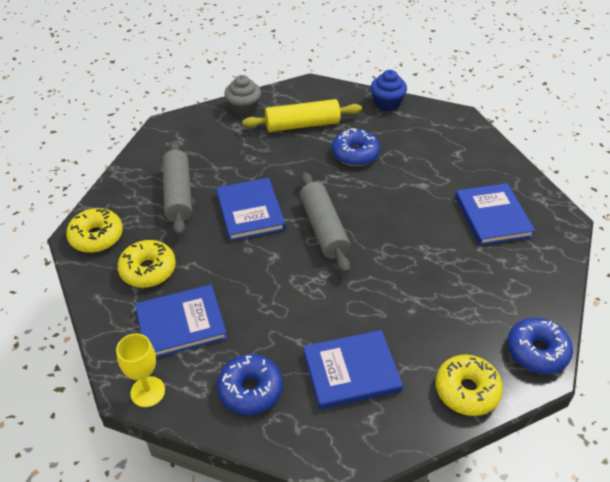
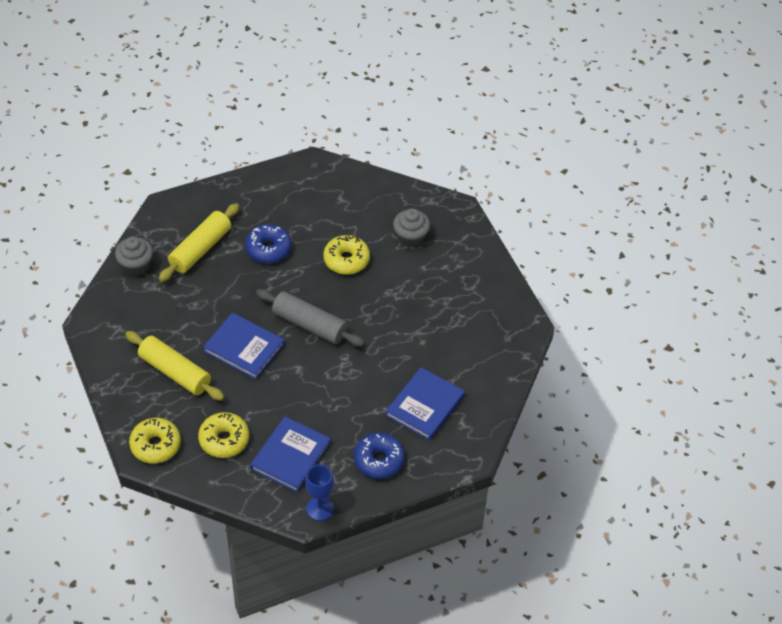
camera: 45 degrees left, 5 degrees up
(147, 391) = (320, 508): yellow goblet -> blue goblet
(178, 194) = (175, 372): grey rolling pin -> yellow rolling pin
(387, 103) = (245, 186): blue cupcake -> none
(466, 390) = (498, 368): yellow donut -> yellow donut (346, 260)
(492, 216) = (410, 237): blue book -> grey cupcake
(537, 351) = (515, 315): blue donut -> none

